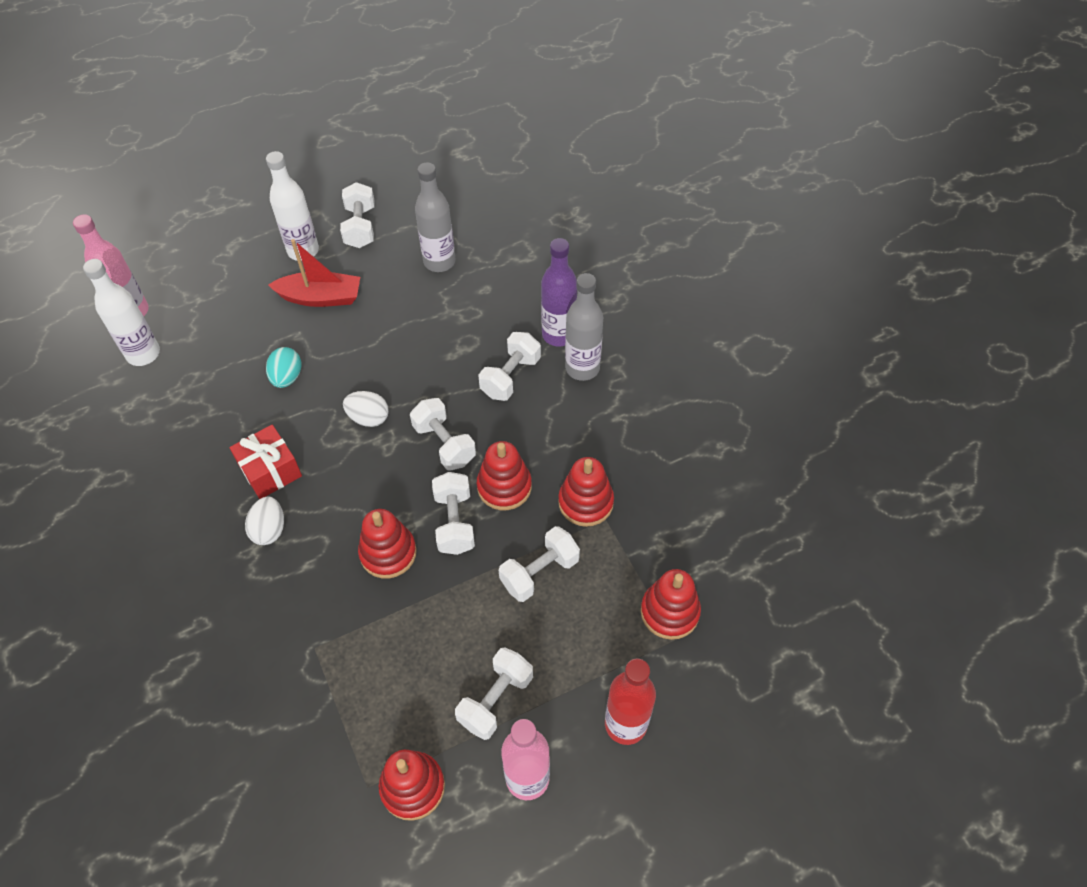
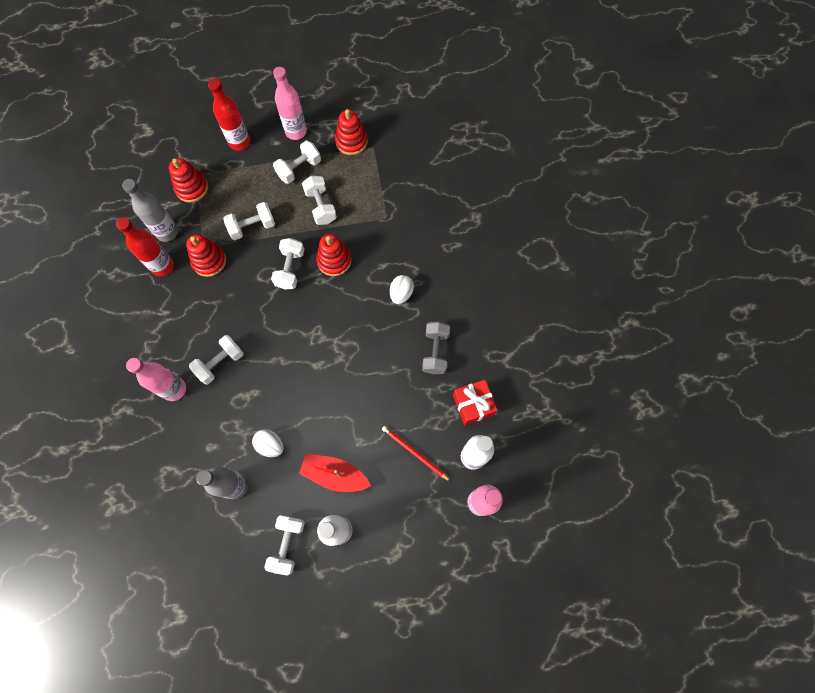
camera: 165 degrees left, 15 degrees up
(206, 462) = (435, 351): none -> grey dumbbell
(222, 340) = (414, 453): none -> red pencil
(270, 471) = (395, 334): red gift -> red gift (473, 405)
(287, 377) = (372, 405): turquoise egg -> none
(368, 418) = (324, 356): white egg -> white egg (270, 445)
(444, 444) = (280, 323): white dumbbell -> white dumbbell (321, 206)
(504, 487) = (253, 284): red stacking toy -> none
(558, 334) = (174, 389): purple bottle -> pink bottle
(582, 368) = (170, 356): grey bottle -> grey bottle (167, 232)
(653, 477) = (162, 266): none -> red bottle

